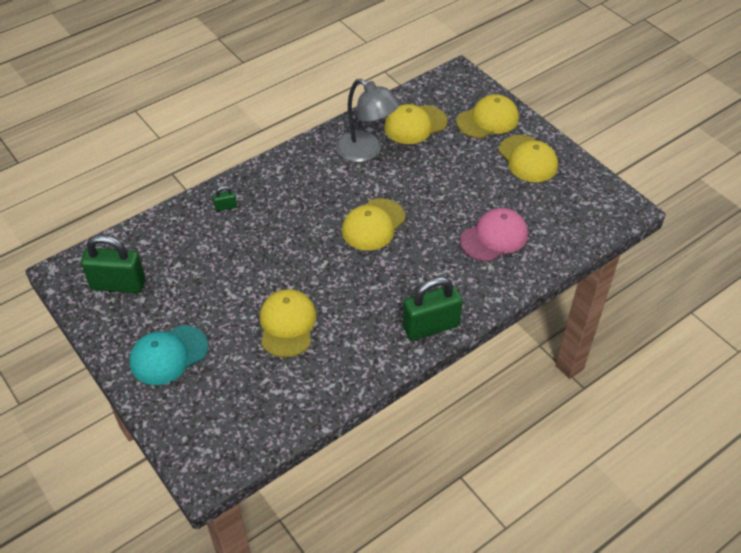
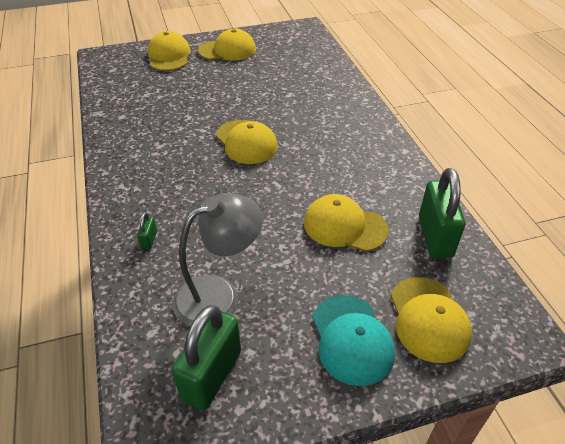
camera: 70 degrees left, 5 degrees down
(366, 151) = (149, 125): grey lamp -> grey lamp (219, 295)
(415, 125) = (140, 91): yellow cap -> yellow cap (428, 319)
(431, 326) = (381, 138): green padlock -> green padlock (435, 236)
(494, 237) = (300, 85): pink cap -> none

